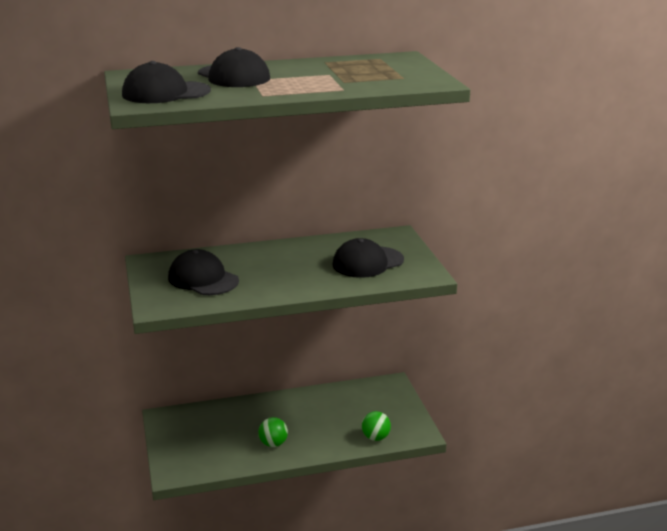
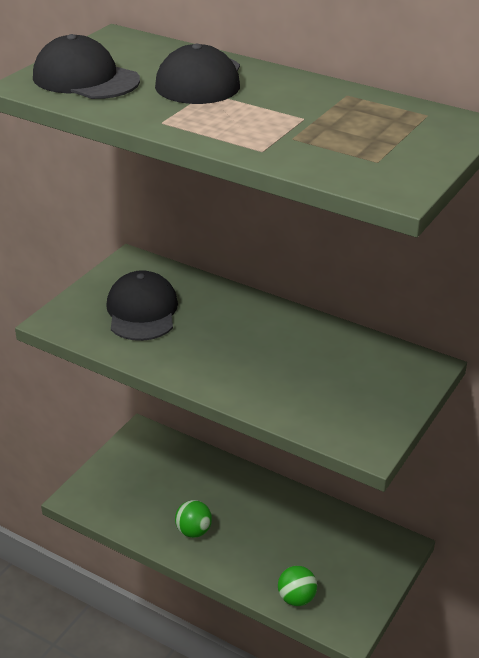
camera: 45 degrees right, 10 degrees up
(367, 262) = (329, 386): black cap -> none

